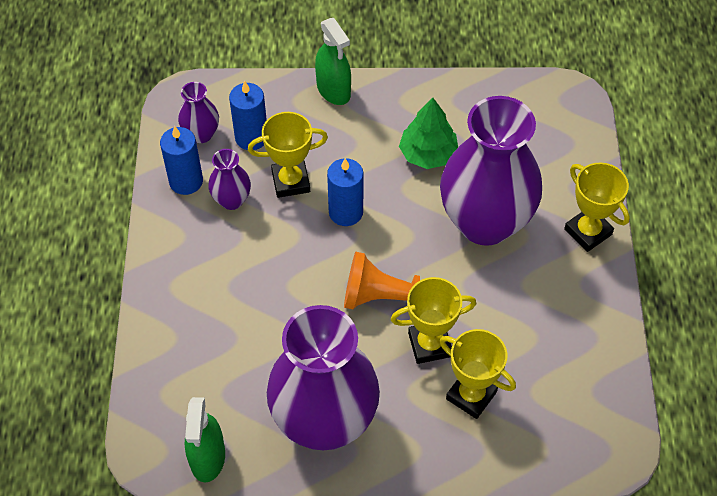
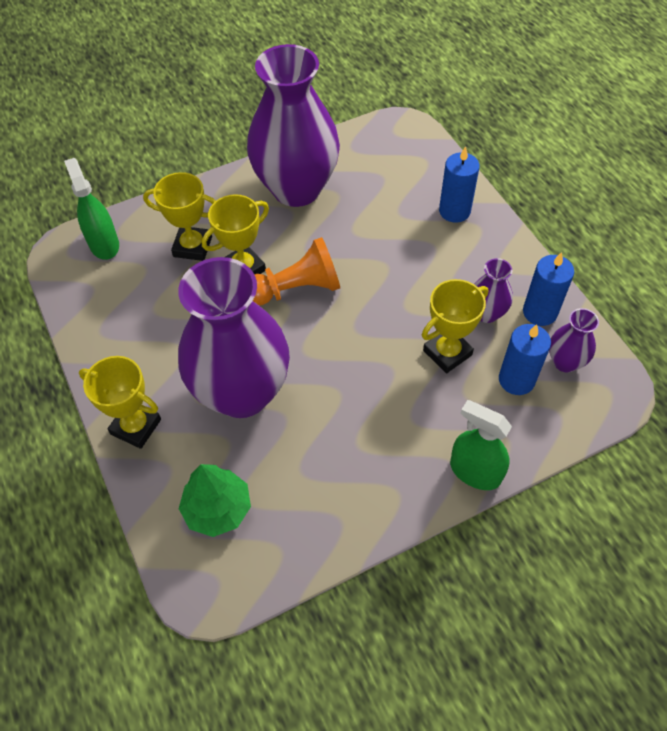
camera: 155 degrees right, 0 degrees up
(208, 457) = (364, 139): green spray bottle -> green spray bottle (104, 244)
(346, 212) = (378, 346): blue candle -> blue candle (454, 211)
(428, 154) = (333, 441): green tree -> green tree (217, 509)

